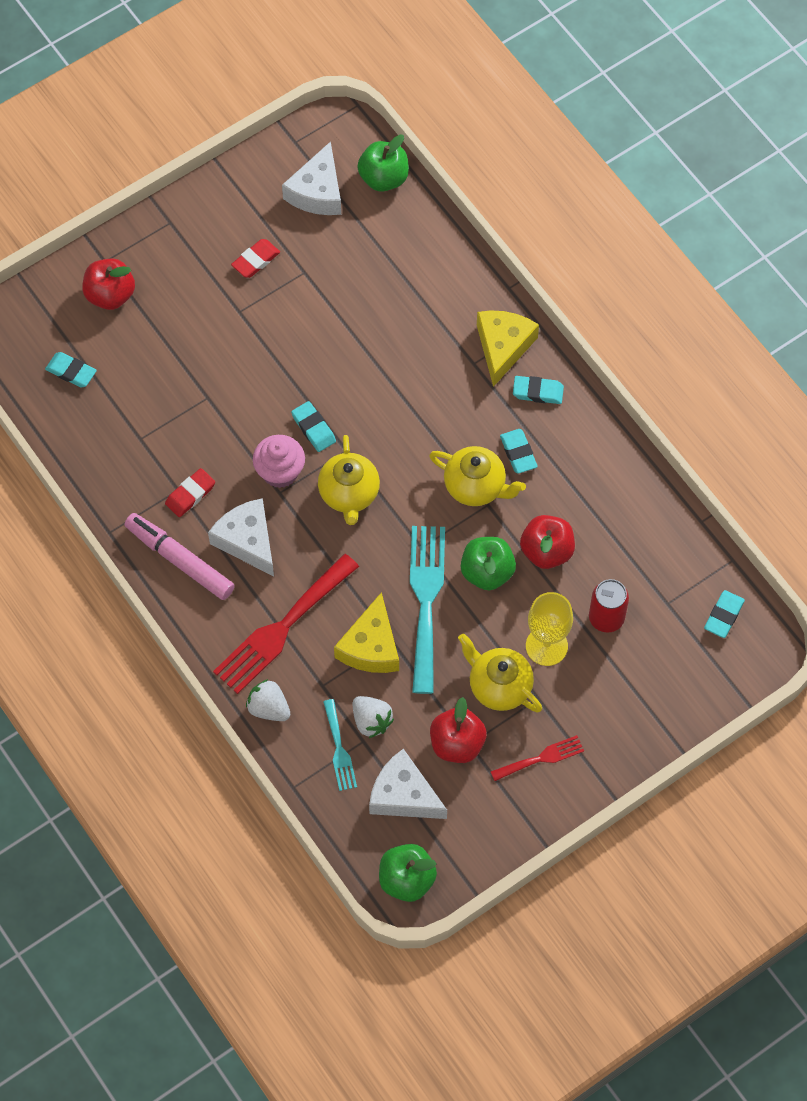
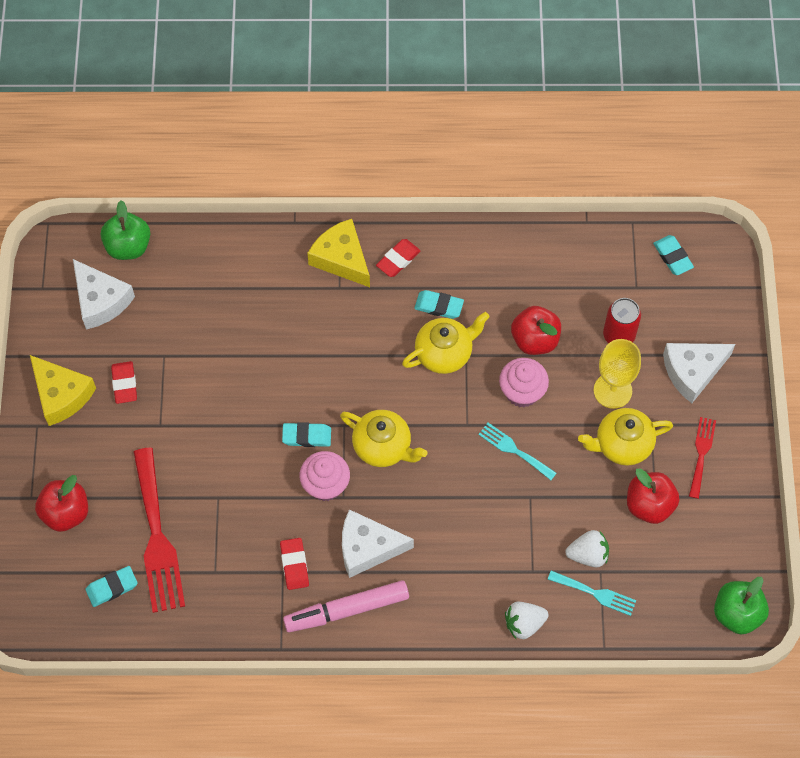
camera: 55 degrees left, 0 degrees up
(282, 628) = (462, 570): red fork -> red fork (157, 537)
(371, 646) = (525, 514): yellow cheese -> yellow cheese (61, 395)
(403, 795) = (665, 571): white cheese -> white cheese (692, 372)
(426, 600) = (514, 450): turquoise fork -> turquoise fork, size x0.52
(487, 572) = (522, 392): green apple -> pink cupcake
(538, 392) = (398, 260): turquoise eraser -> red eraser

